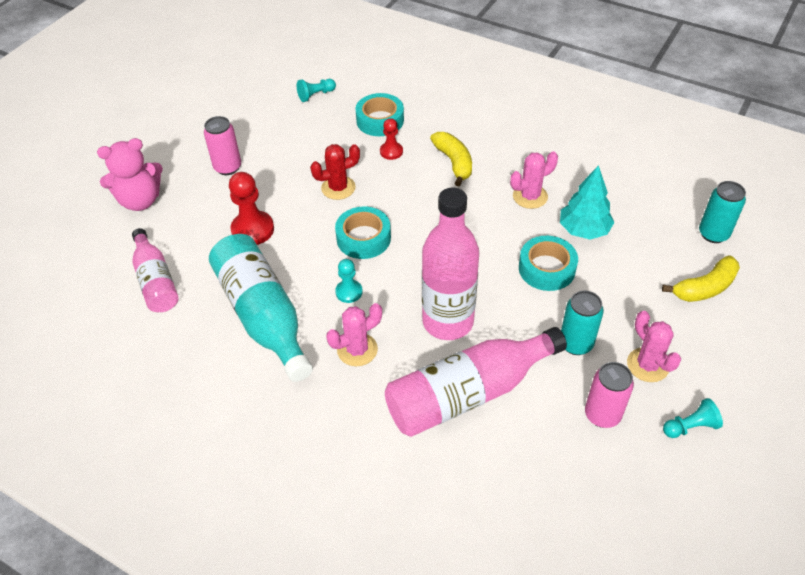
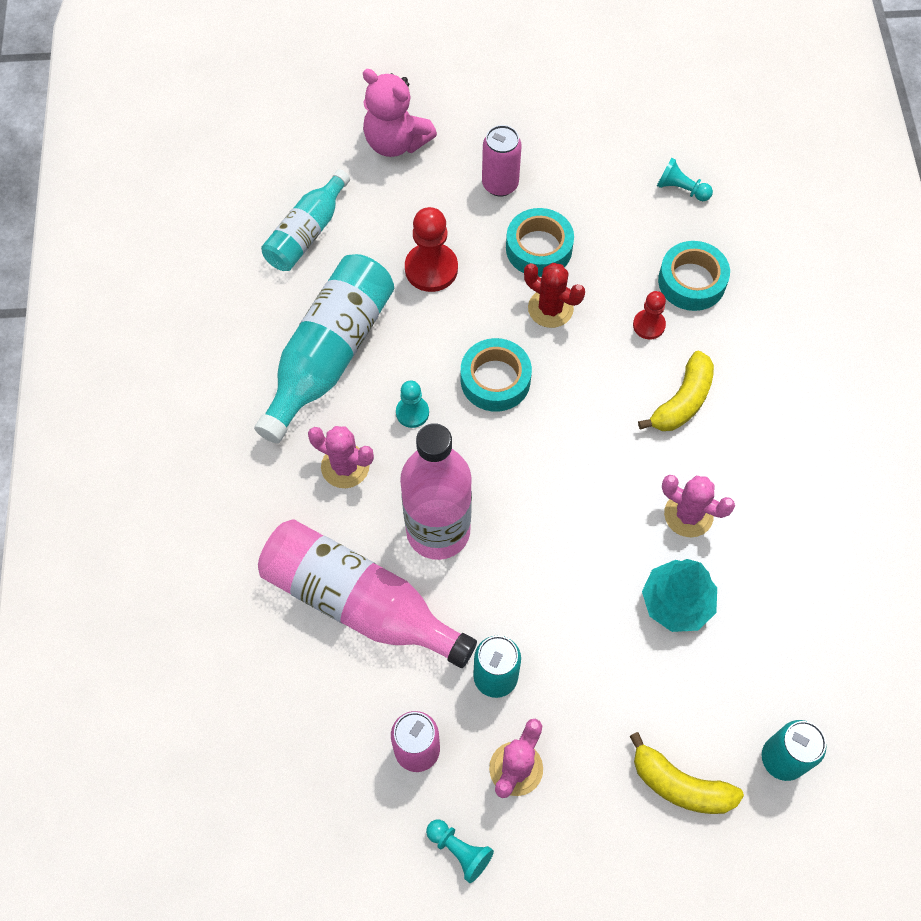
camera: 55 degrees right, 15 degrees up
(156, 281) = (307, 233): pink bottle -> turquoise bottle
(546, 268) = (585, 592): turquoise tape -> turquoise tape (539, 248)

